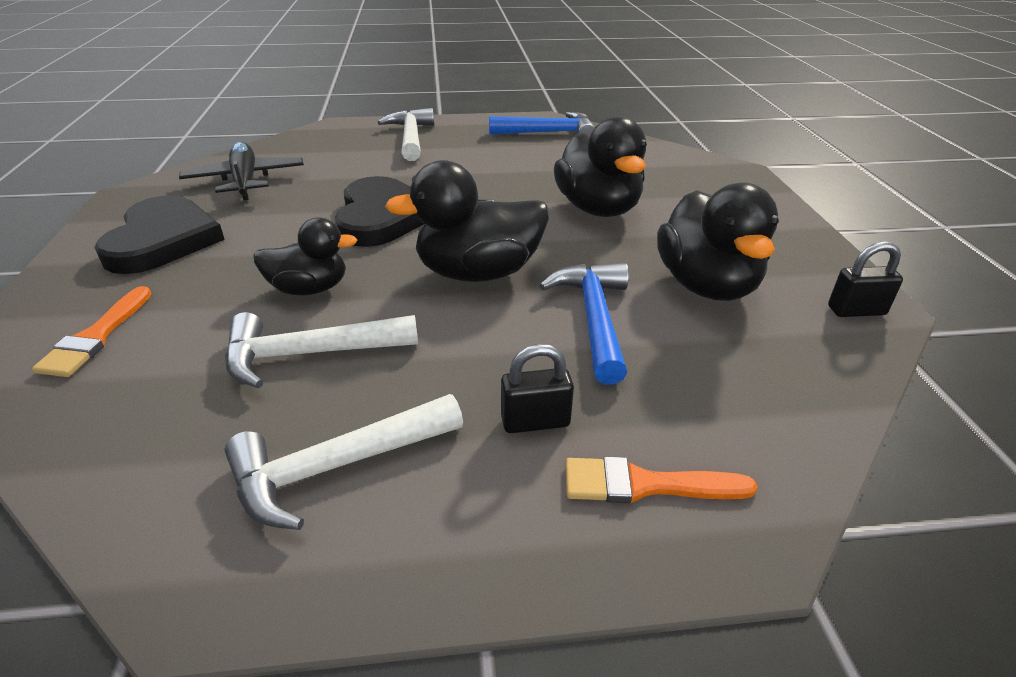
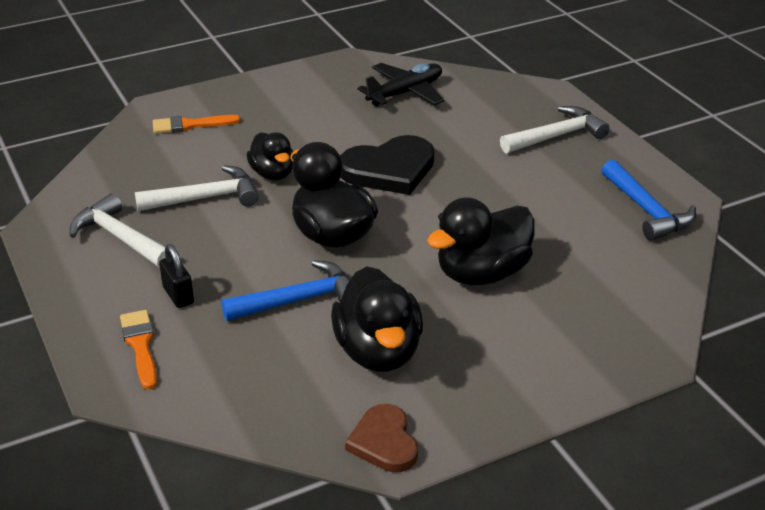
camera: 70 degrees right, 0 degrees up
(162, 240) = (300, 99): black heart -> none
(310, 354) = (206, 198): white hammer -> white hammer turned 105 degrees clockwise
(706, 285) = (378, 352): black duck -> black duck turned 75 degrees counterclockwise
(856, 311) = (384, 442): black padlock -> brown heart

